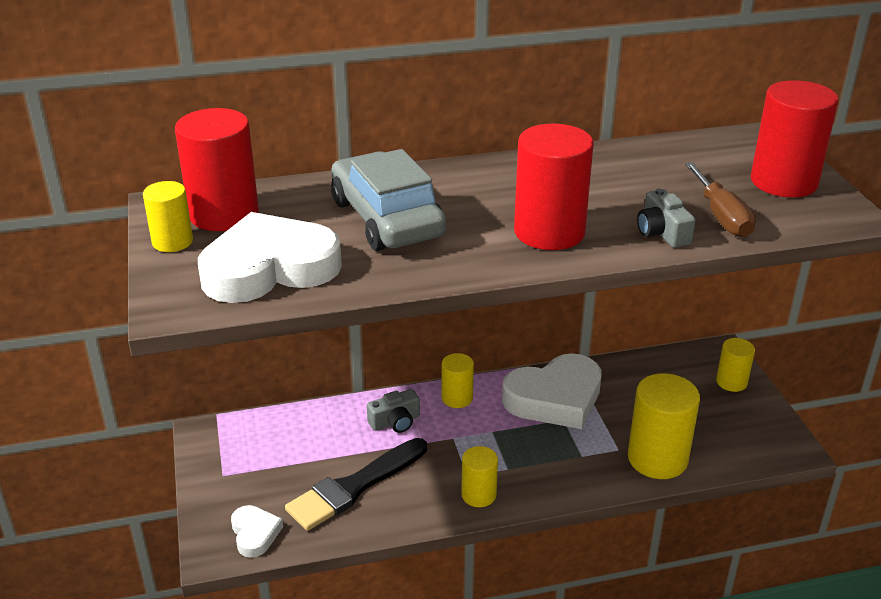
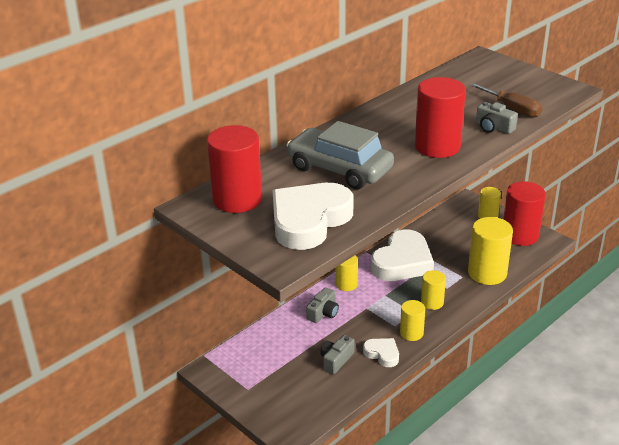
camera: 30 degrees left, 0 degrees up
(172, 242) = (228, 226): yellow cylinder -> yellow cylinder (432, 302)
(255, 533) = (303, 412): white heart -> white heart (382, 354)
(354, 487) = (336, 360): black brush -> grey camera
(783, 182) = (521, 80): red cylinder -> red cylinder (520, 235)

